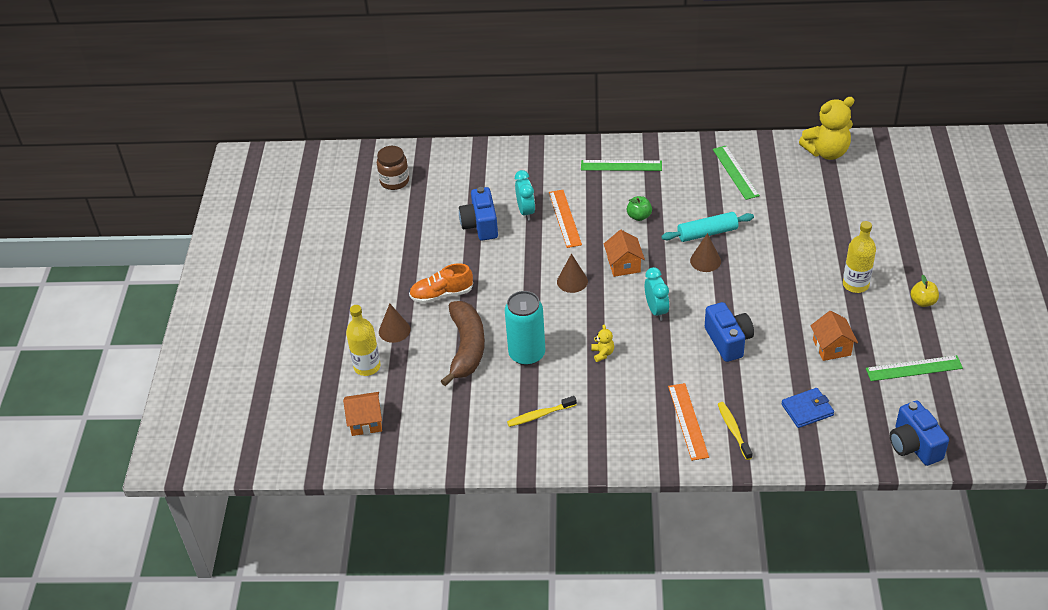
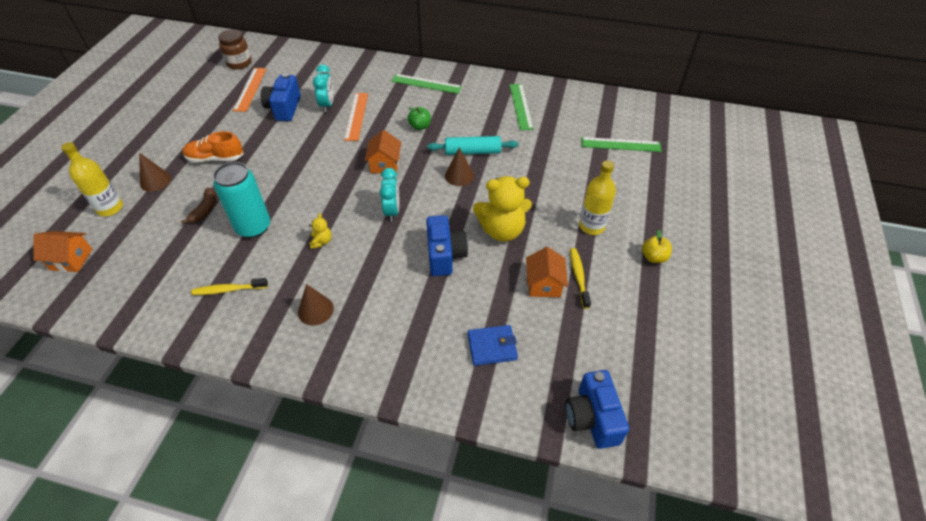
camera: 10 degrees right, 5 degrees up
(466, 347) = (205, 209): brown banana -> brown banana, size x0.49
(572, 281) = (332, 170): brown cone -> brown cone (315, 310)
(688, 421) = (365, 330): orange ruler -> orange ruler (250, 89)
(733, 430) = (406, 351): yellow toothbrush -> yellow toothbrush (578, 277)
(826, 152) = (608, 104): yellow teddy bear -> yellow teddy bear (502, 230)
(914, 368) = (621, 326): green ruler -> green ruler (620, 144)

